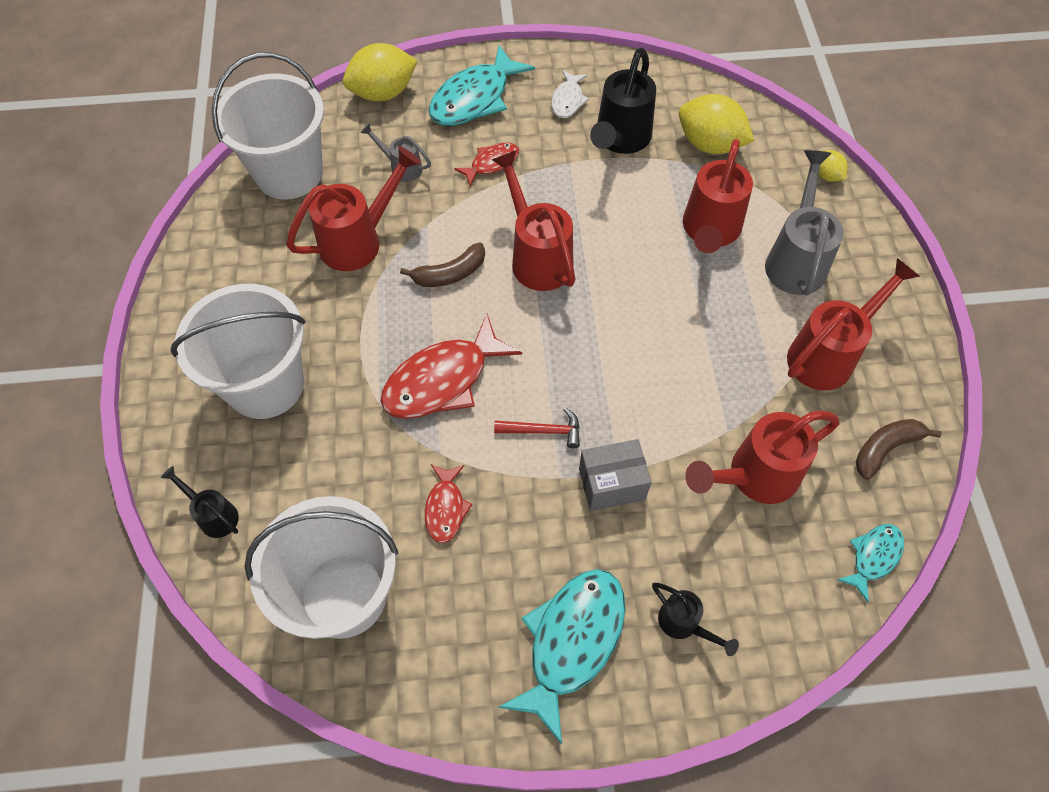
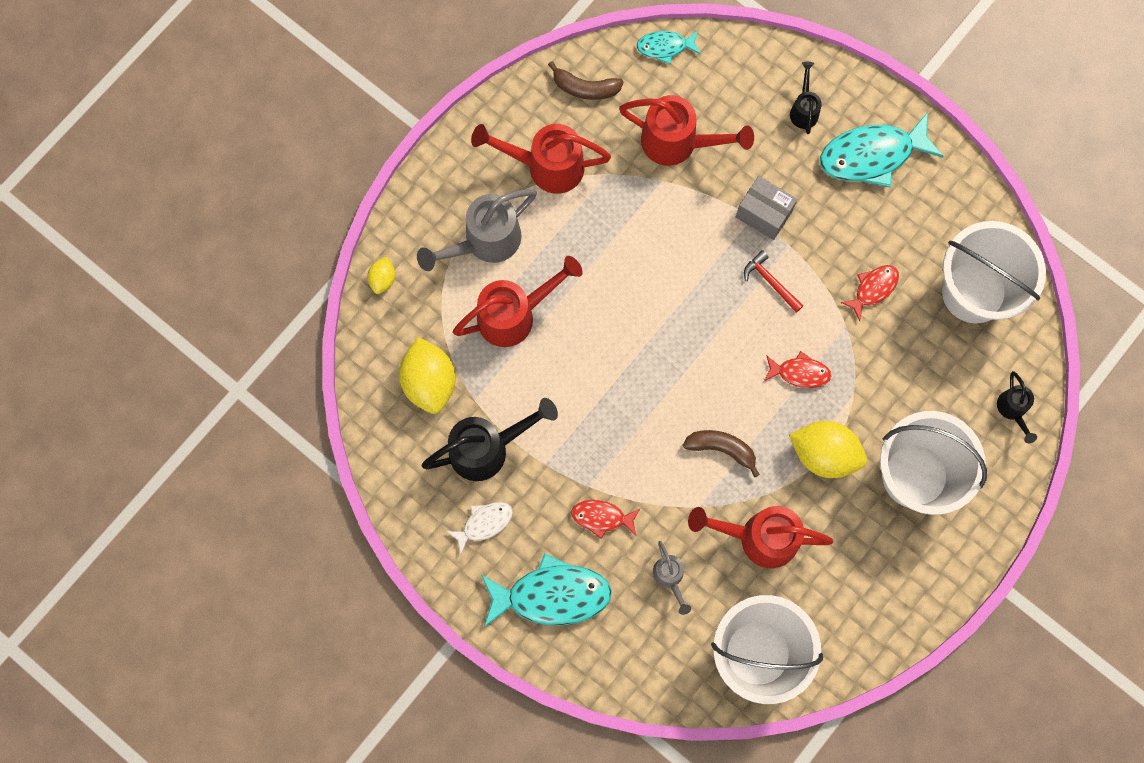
camera: 135 degrees left, 15 degrees up
(383, 93) = (616, 671): yellow lemon -> yellow lemon (824, 454)
(443, 380) = (800, 373): red fish -> red fish, size x0.53
(537, 256) = (650, 407): red watering can -> none

